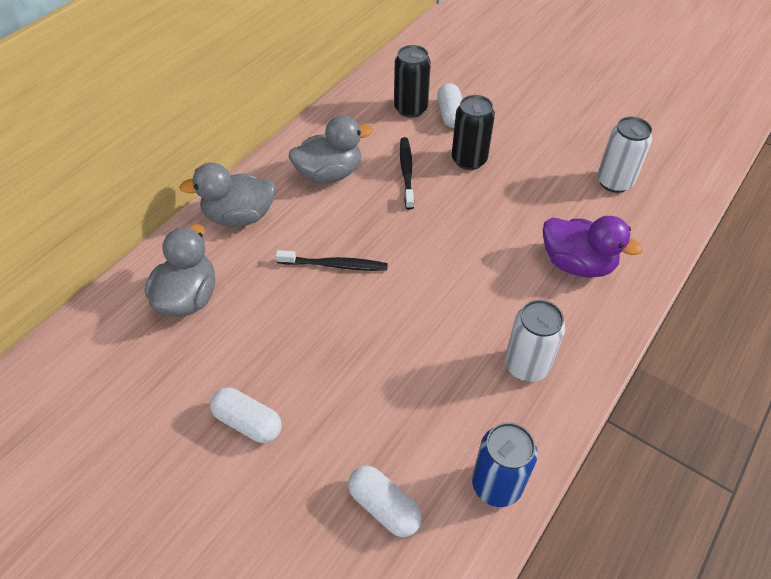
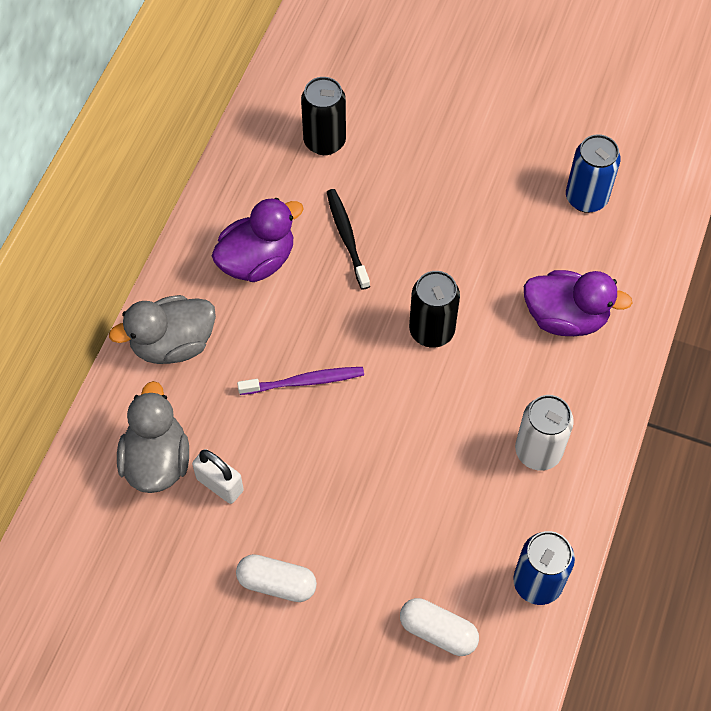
camera: 15 degrees left, 10 degrees up
(232, 328) = (220, 484): none -> white padlock
(329, 174) = (257, 260): grey duck -> purple duck
(335, 265) = (304, 381): black toothbrush -> purple toothbrush
(450, 115) = (375, 140): white capsule -> none
(469, 160) = (415, 203): black can -> black can (431, 331)
(614, 182) = (586, 198): white can -> blue can

